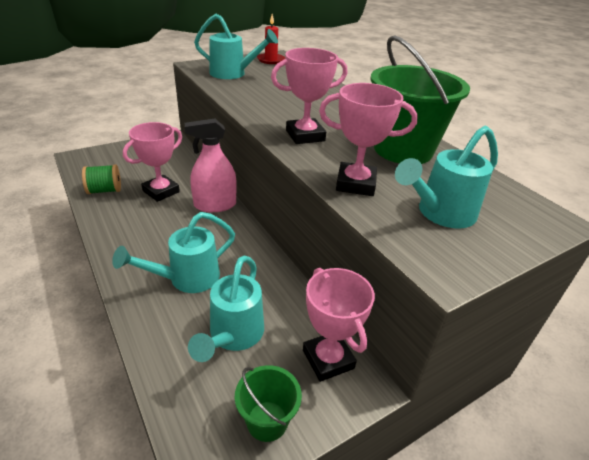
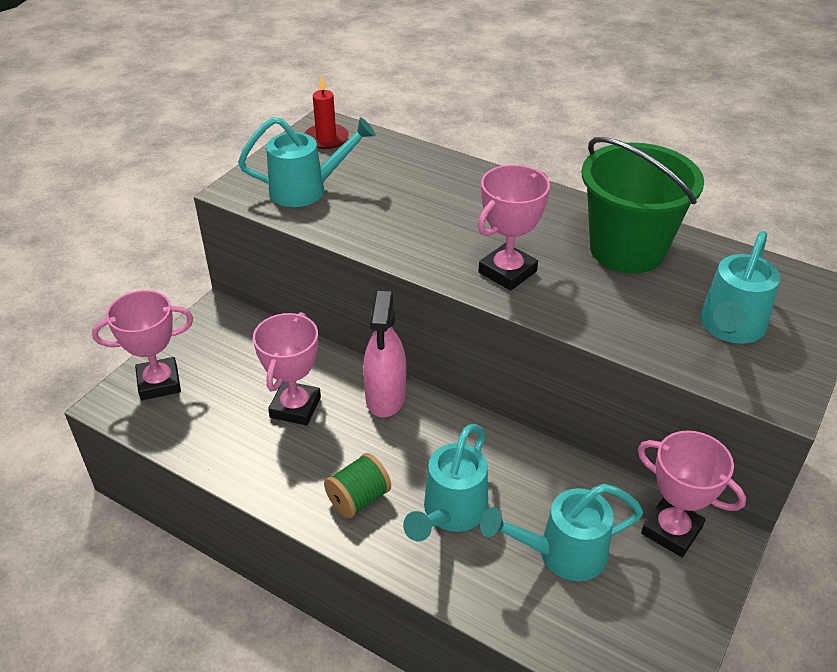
camera: 25 degrees left, 5 degrees up
(104, 190) = (217, 440): green spool -> green spool (358, 499)
(215, 205) = (385, 396): pink spray bottle -> pink spray bottle turned 45 degrees counterclockwise
(233, 336) = (562, 554): turquoise watering can -> turquoise watering can turned 90 degrees clockwise
(267, 421) = (667, 620): green bucket -> none
(355, 184) = (623, 324): pink trophy -> pink trophy (159, 383)

